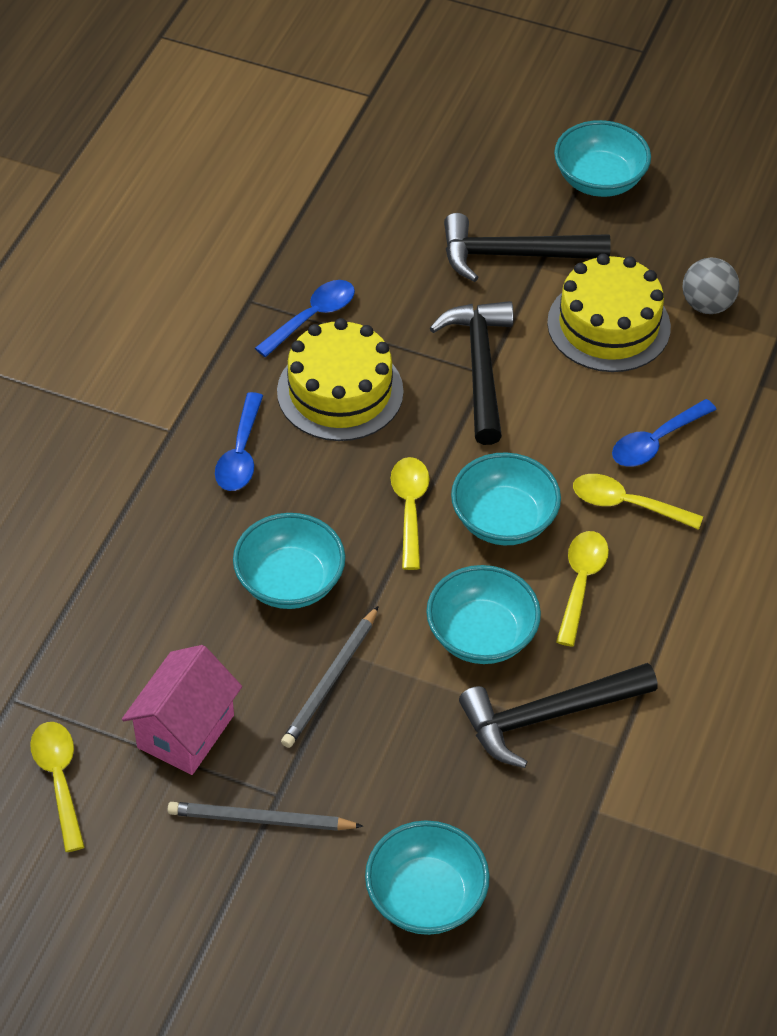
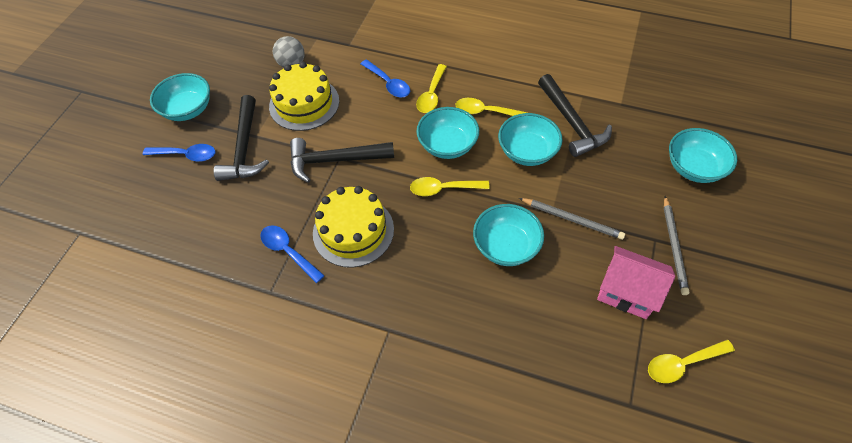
camera: 90 degrees left, 5 degrees up
(240, 453) = (407, 284): blue spoon -> blue spoon (186, 155)

